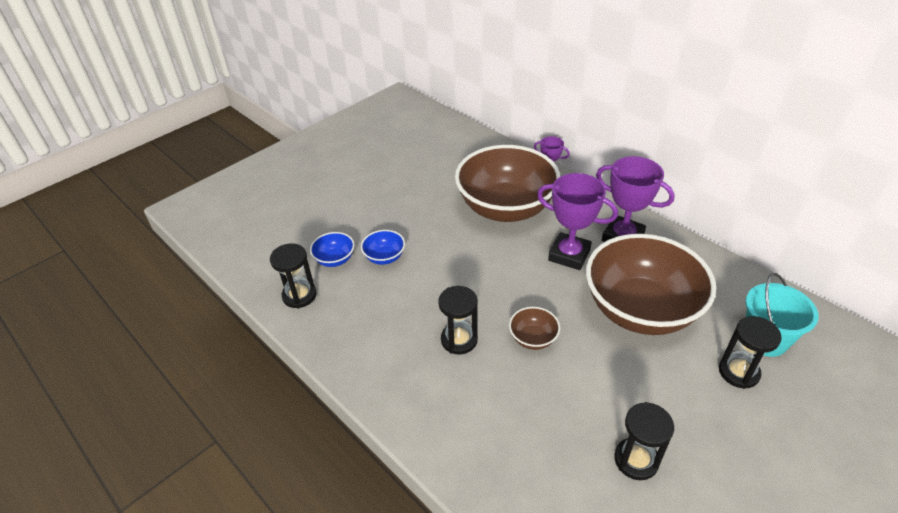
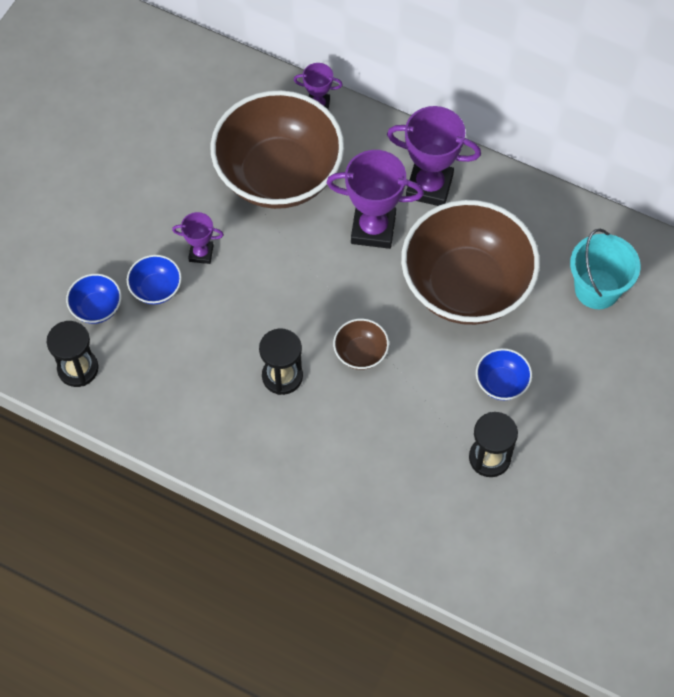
camera: 20 degrees left, 20 degrees up
(428, 242) = (201, 253): none -> purple trophy
(660, 394) = (501, 383): none -> blue bowl
(738, 372) = (574, 336): black hourglass -> none

